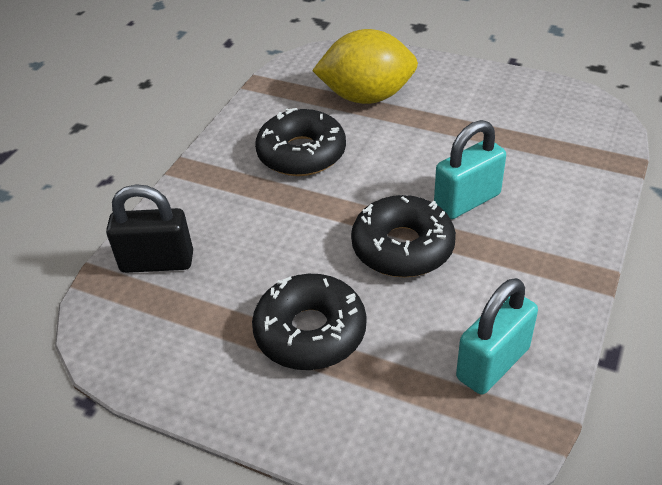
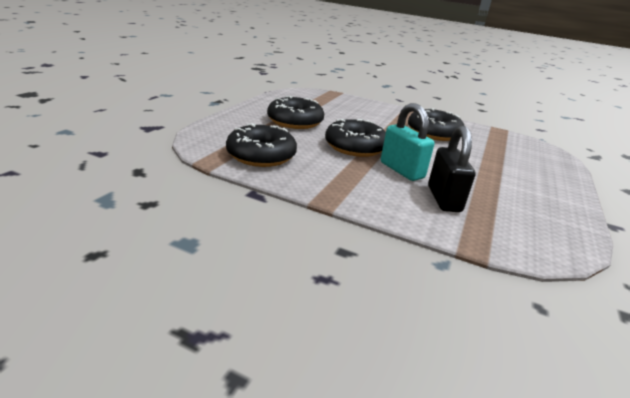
camera: 85 degrees right, 15 degrees down
(157, 262) = (343, 101): black padlock -> black padlock (443, 199)
(367, 97) = (505, 156): yellow lemon -> none
(492, 363) = (261, 155): turquoise padlock -> black donut

